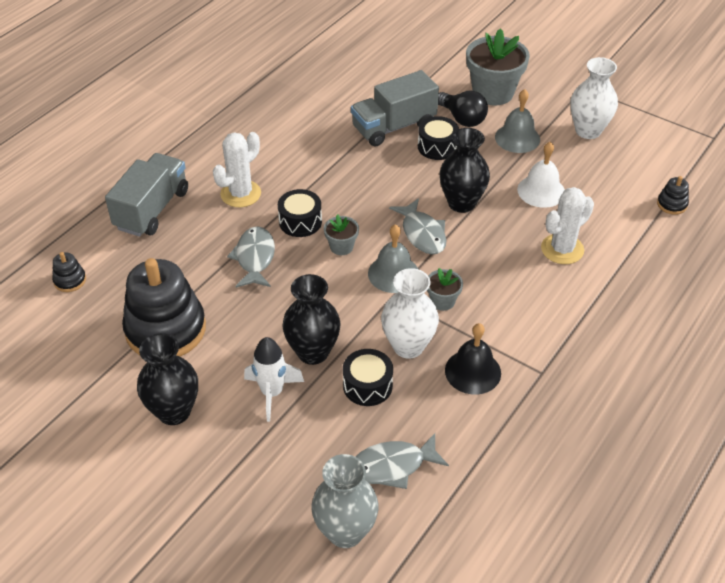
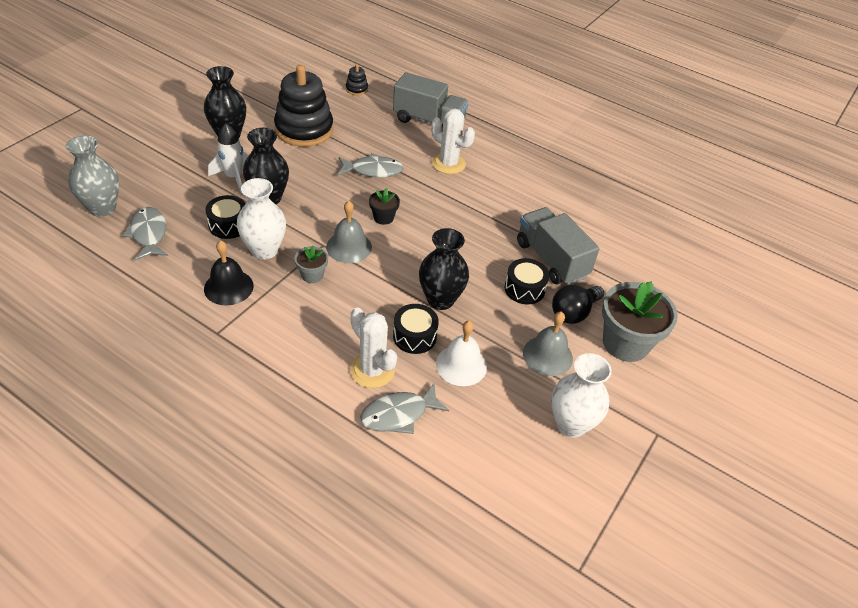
camera: 85 degrees right, 0 degrees up
(300, 222) = (415, 195): black drum -> black drum (414, 336)
(341, 247) = (383, 217): grey flower pot -> black flower pot
(422, 233) = (398, 269): grey fish -> grey fish (399, 414)
(672, 204) = (443, 488): black stacking toy -> none

